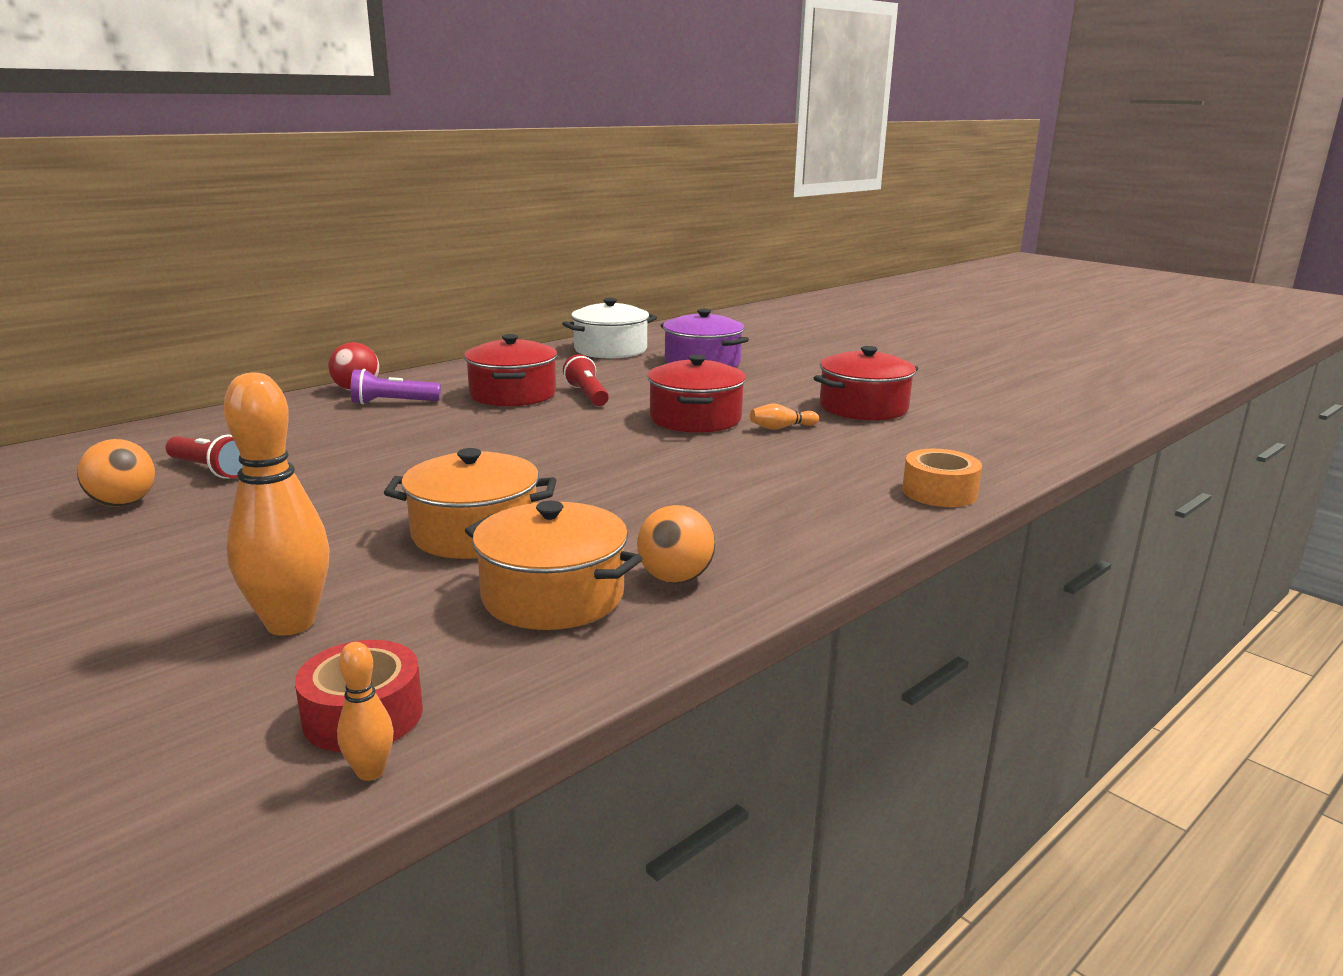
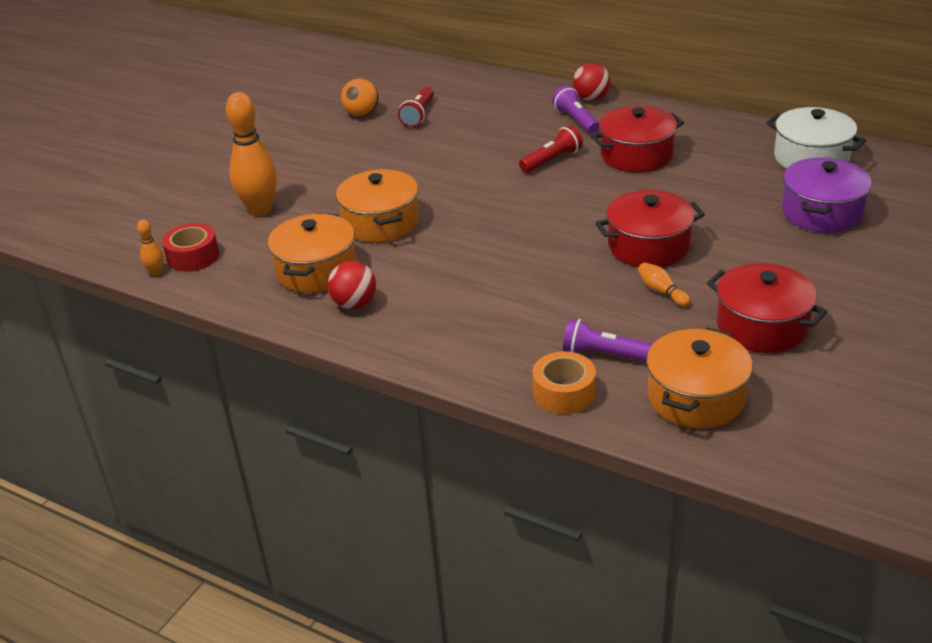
camera: 75 degrees right, 15 degrees up
(587, 395) = (665, 185): red flashlight -> red flashlight (552, 160)
(675, 579) = (354, 304): orange ball -> red ball
(877, 466) = (603, 354): none -> purple flashlight
(964, 445) = (696, 397): none -> orange pot

